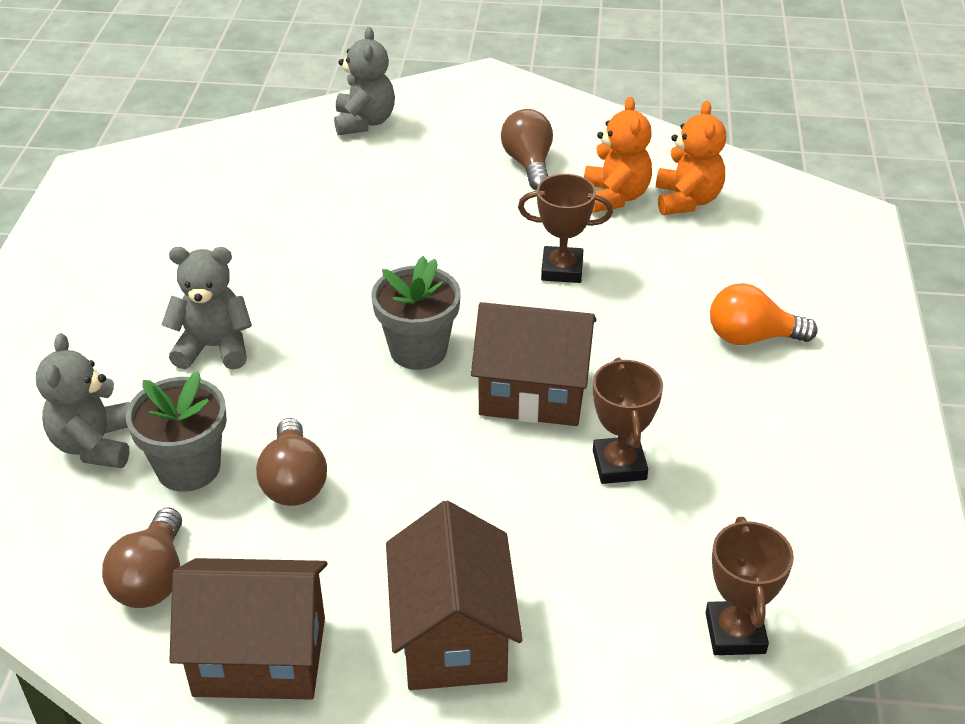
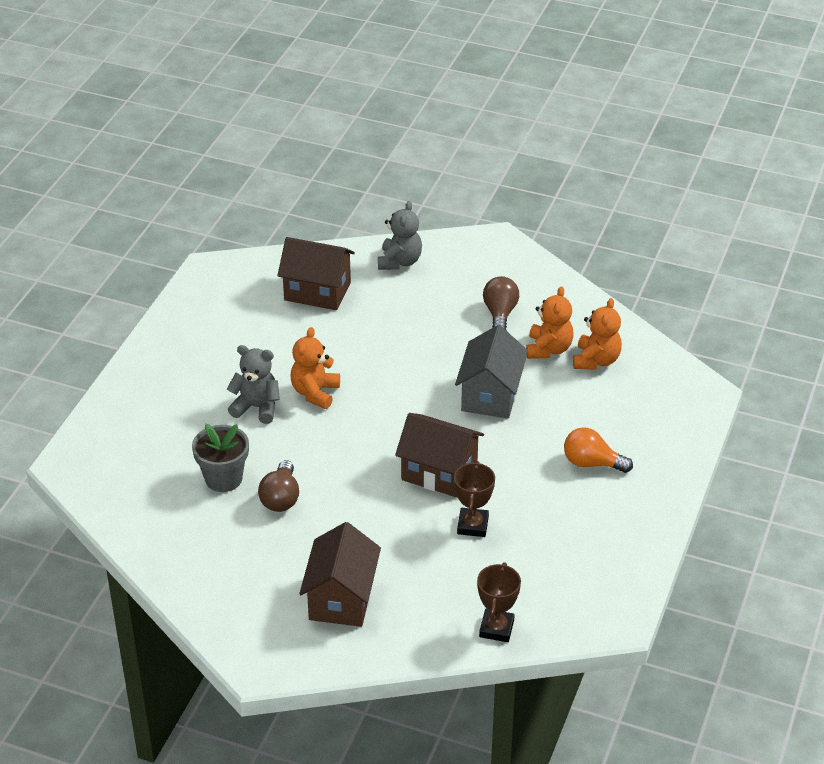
camera: 15 degrees right, 0 degrees up
(95, 445) = (174, 455): grey teddy bear -> none
(152, 578) = (189, 536): brown light bulb -> none
(260, 656) = (236, 587): brown house -> brown house (317, 291)
(299, 310) = (315, 393): none -> orange teddy bear
(418, 350) = (379, 432): grey flower pot -> none
(562, 269) = (490, 395): brown trophy -> grey house

